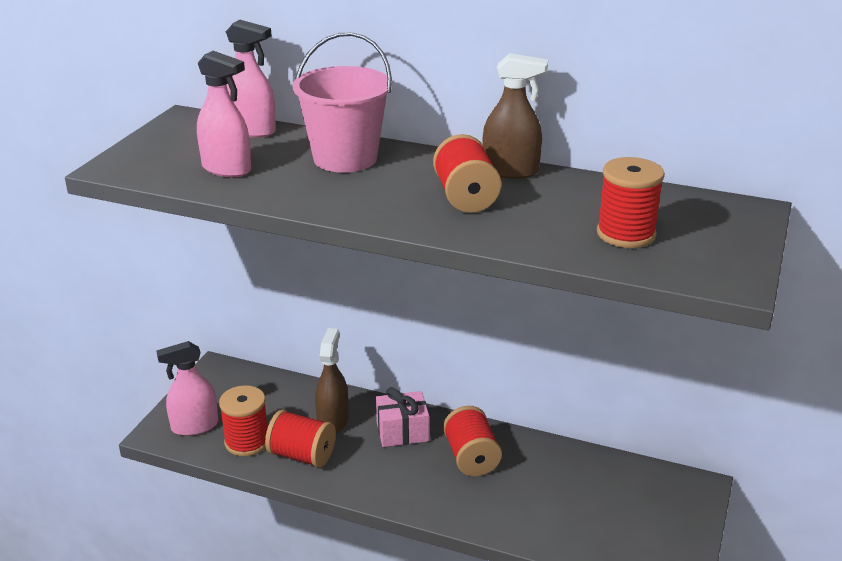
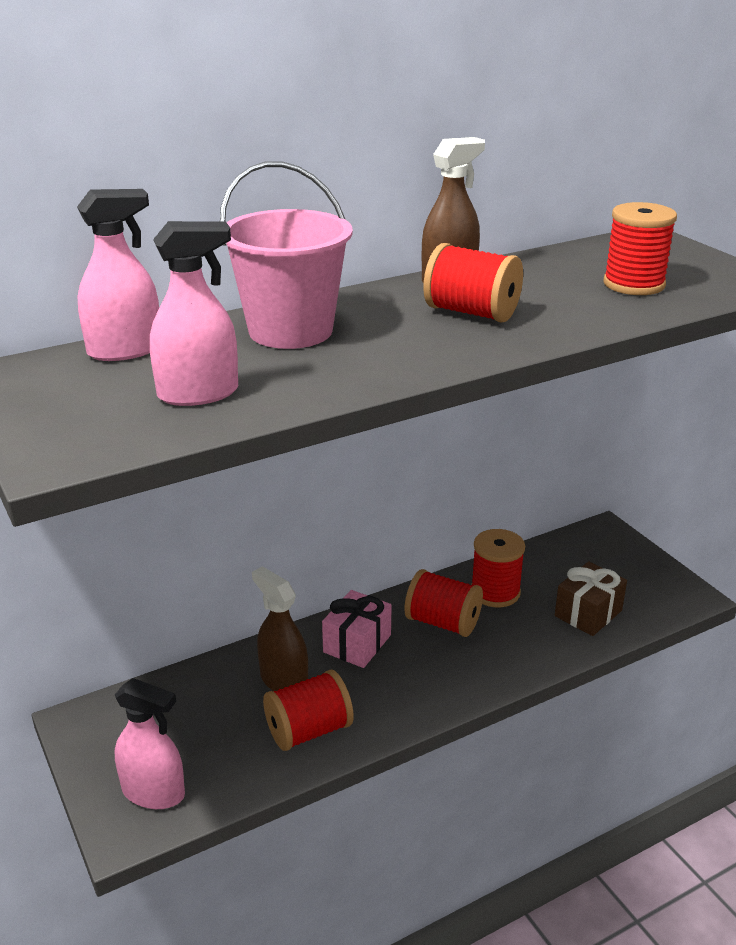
camera: 50 degrees left, 0 degrees up
(194, 426) = (153, 792): pink spray bottle -> pink spray bottle turned 90 degrees counterclockwise
(247, 442) = (235, 762): red spool -> red spool (495, 592)
(576, 524) = (588, 613): none -> brown gift

